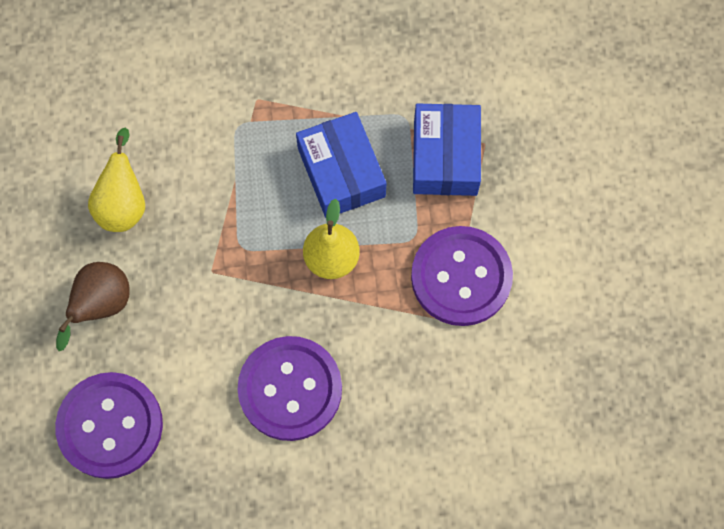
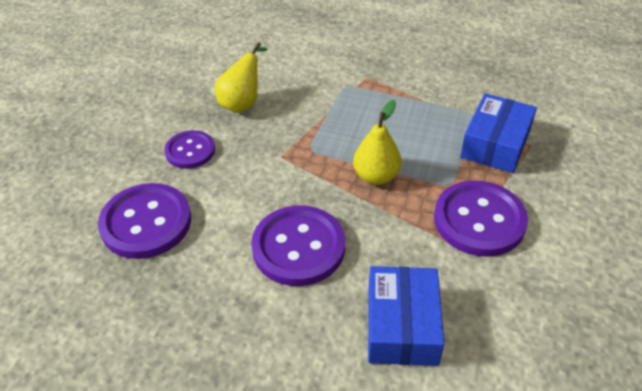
camera: 25 degrees right, 25 degrees down
(101, 306) = (190, 151): brown pear -> purple button
(341, 172) = (409, 130): blue box -> blue box (402, 325)

